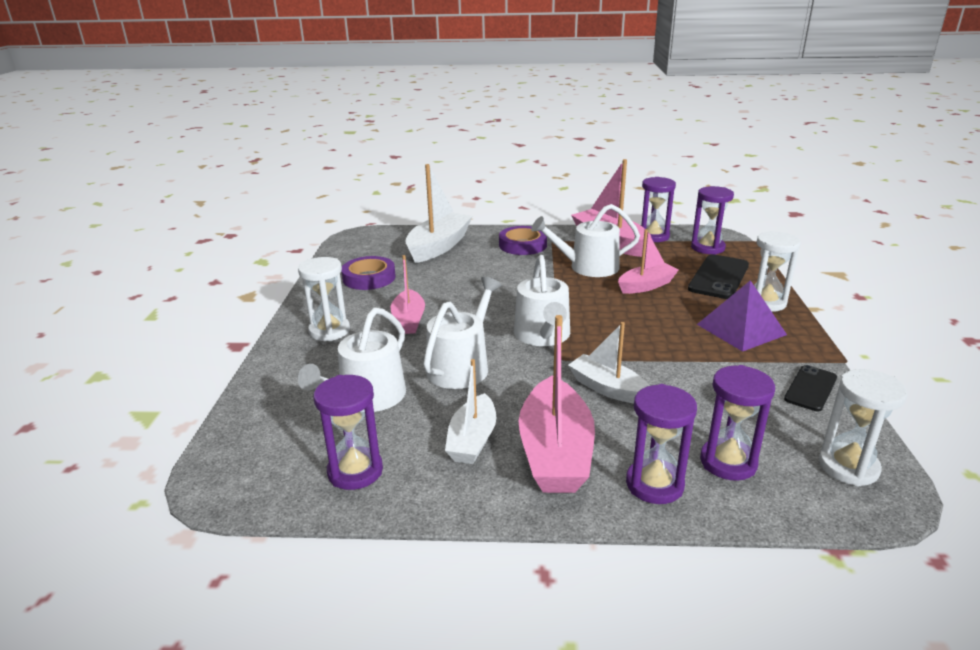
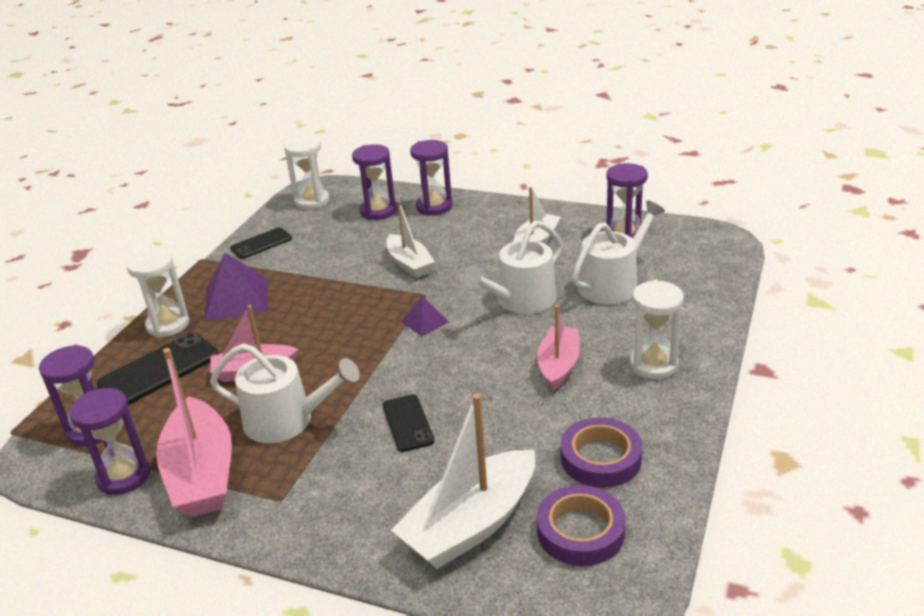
camera: 160 degrees left, 5 degrees up
(504, 276) = (408, 423): none -> black phone
(523, 245) = (333, 497): purple tape -> purple tape (580, 531)
(543, 335) = (424, 321): white watering can -> purple pyramid
(555, 452) = (482, 229): pink boat -> none

